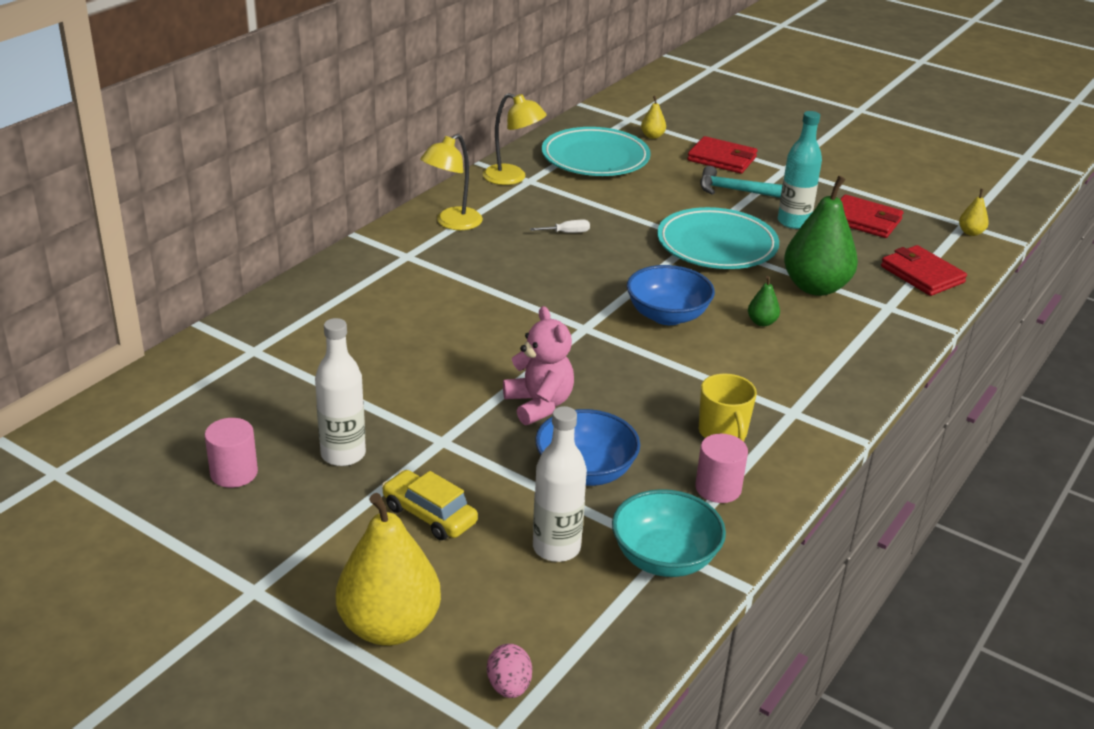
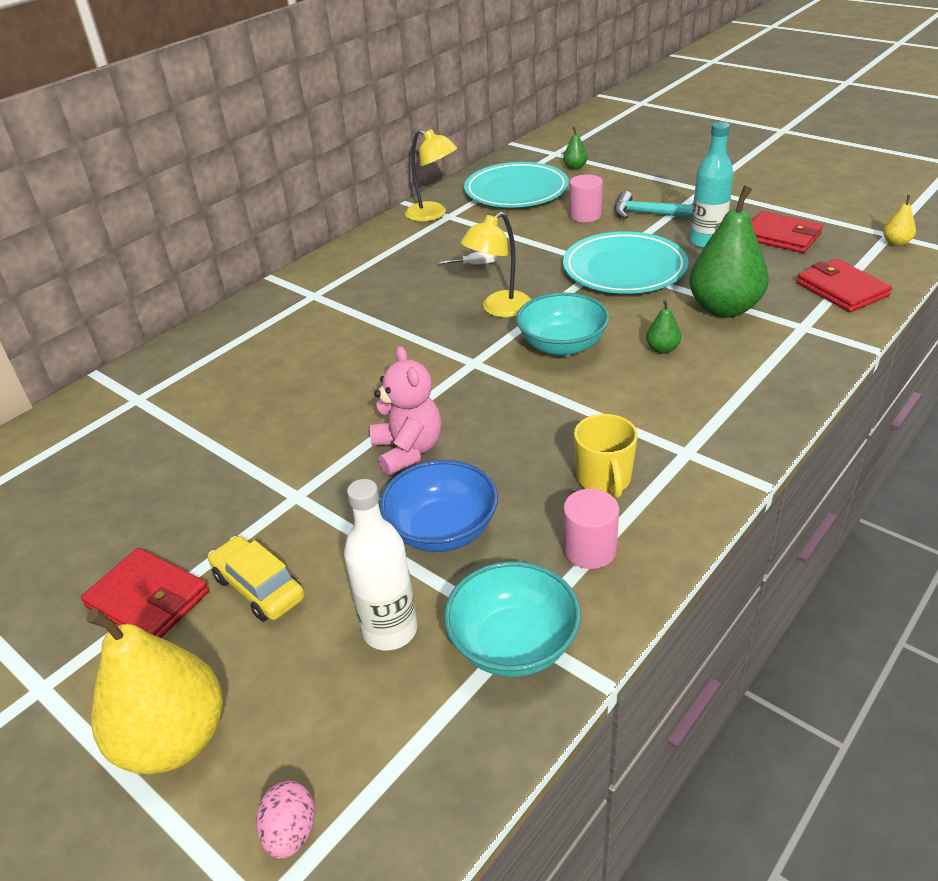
camera: 10 degrees right, 5 degrees up
(234, 473) = (70, 538): pink cylinder -> pink cylinder (585, 215)
(343, 454) = (188, 514): white bottle -> none
(452, 223) = (365, 261): yellow lamp -> yellow lamp (499, 309)
(652, 136) = (575, 167): yellow pear -> green pear
(667, 315) = (562, 346): blue bowl -> turquoise bowl
(722, 159) = (640, 184): red wallet -> red wallet (148, 599)

